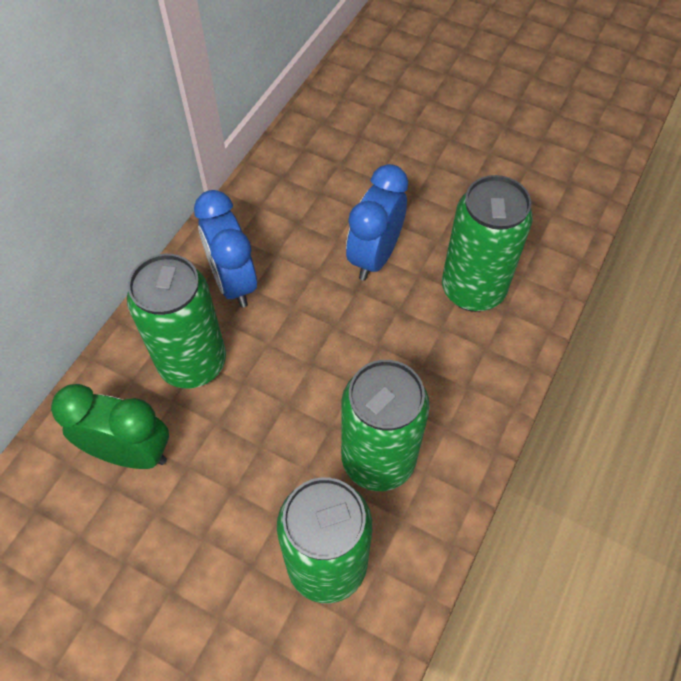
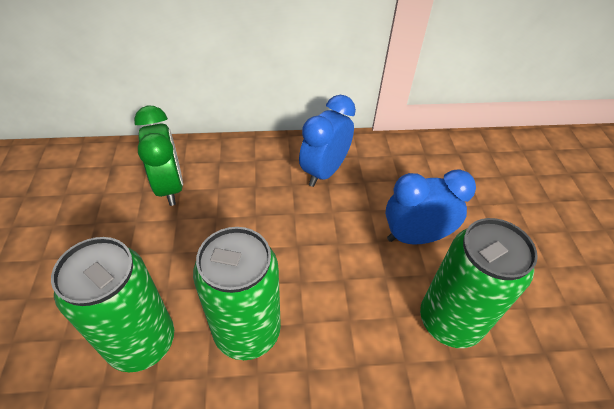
camera: 55 degrees right, 10 degrees down
(193, 363) = (251, 183): green can -> none

